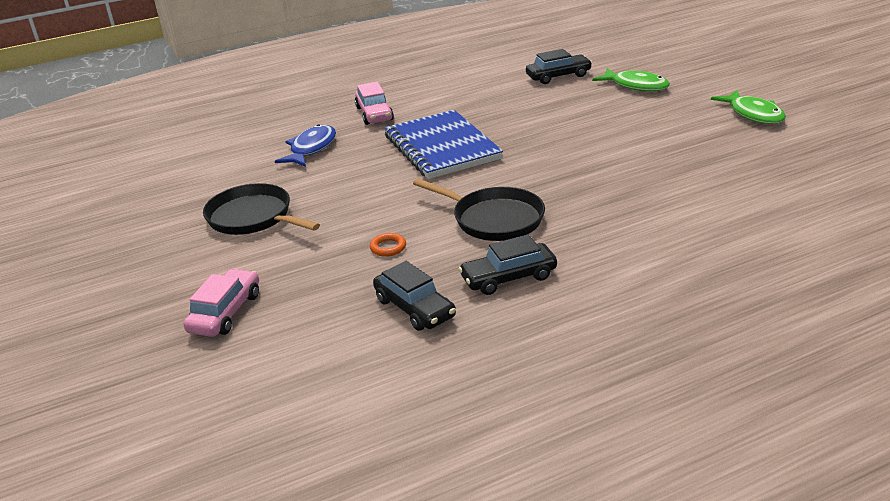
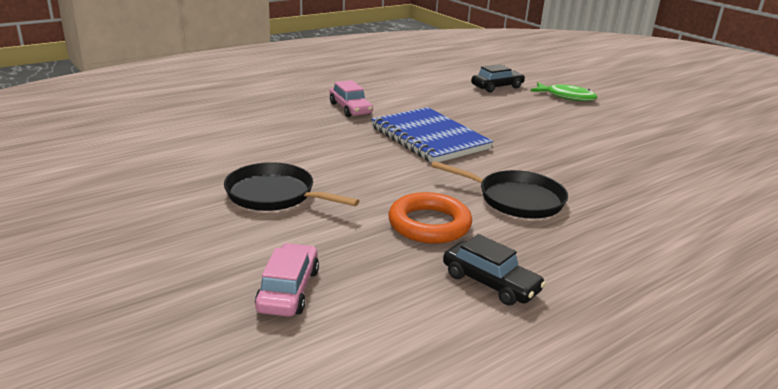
camera: 15 degrees left, 5 degrees down
(311, 149) = (304, 135): blue fish -> none
(388, 247) = (429, 224): orange ring -> orange ring, size x2.28
(508, 277) = (564, 252): black car -> none
(753, 114) = (676, 121): green fish -> none

